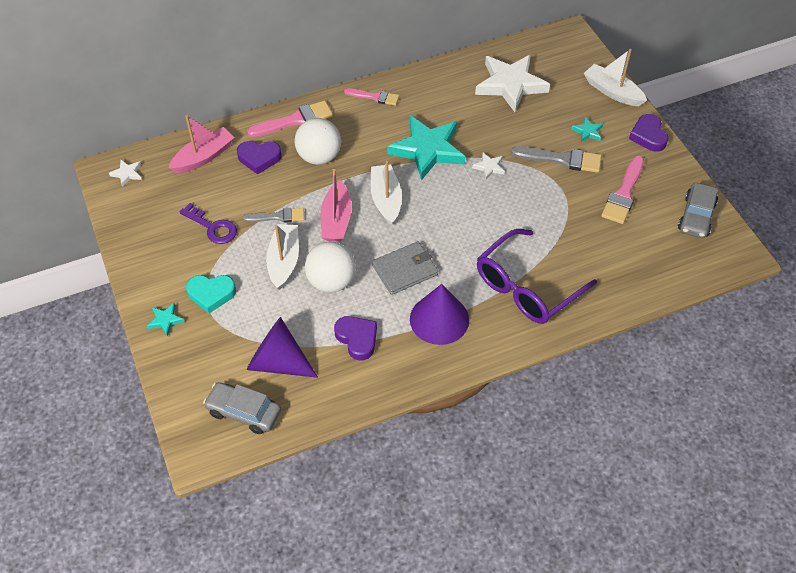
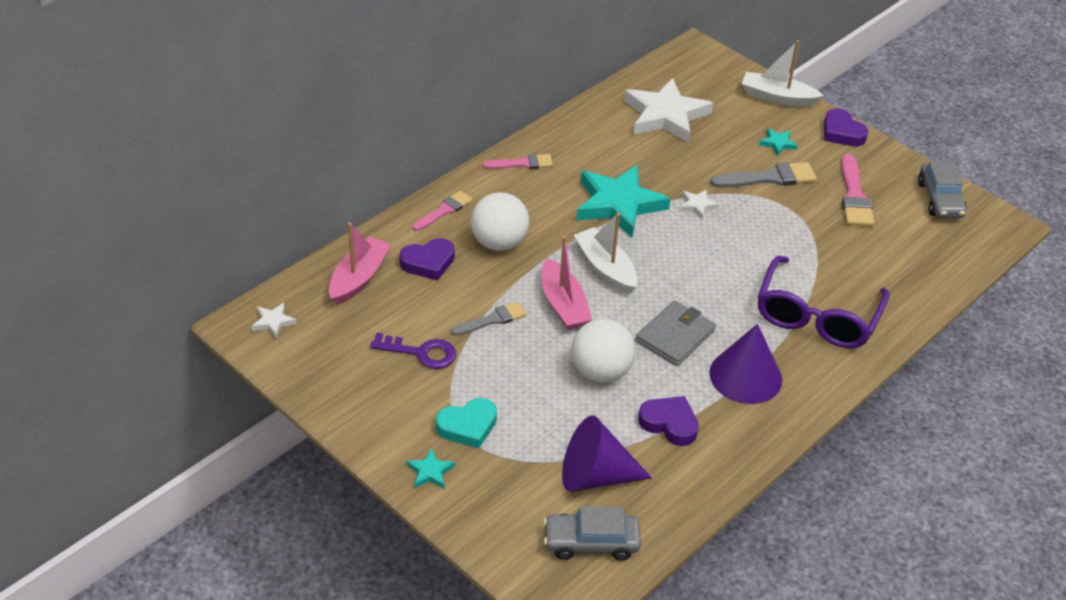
camera: 25 degrees left, 10 degrees down
(284, 261) = (531, 365): white boat -> none
(294, 120) = (444, 211): pink brush -> pink brush, size x0.66

